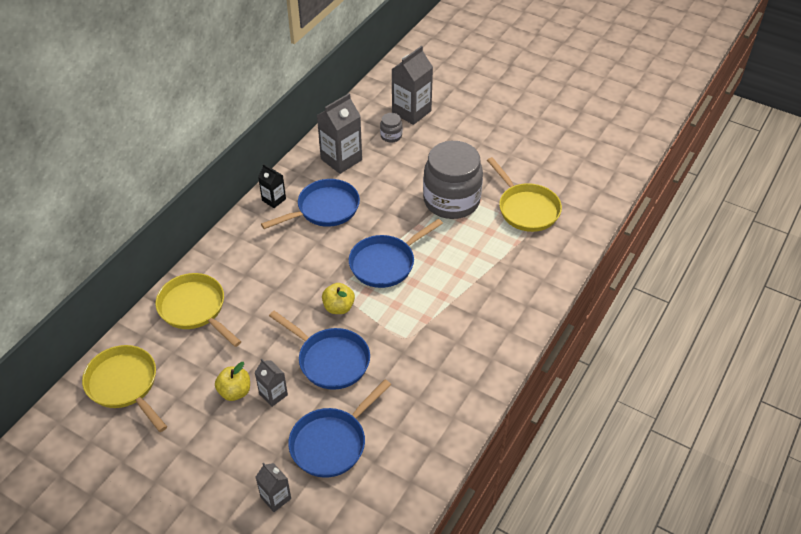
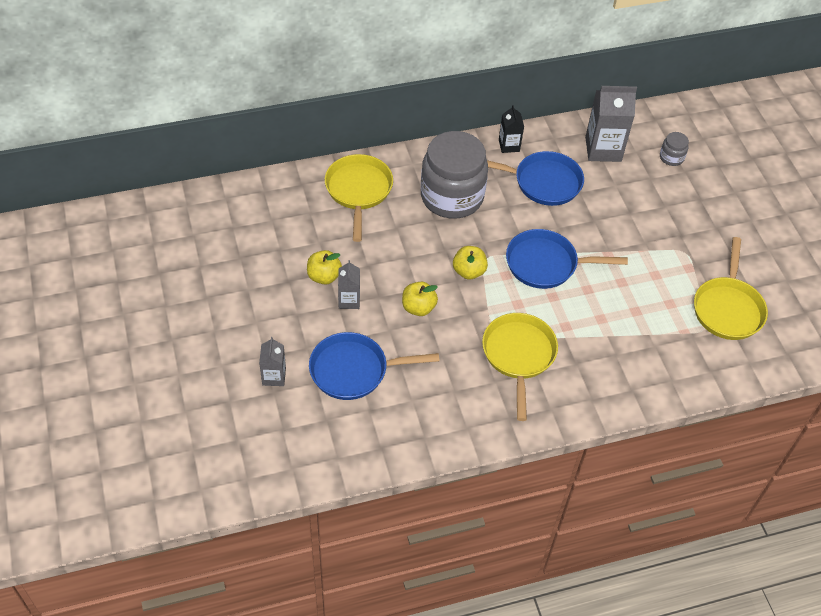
camera: 40 degrees right, 5 degrees up
(125, 385) = (254, 212): yellow pan -> yellow pan (518, 356)
(330, 360) = (418, 308): blue pan -> yellow apple
(411, 112) = (715, 148): grey carton -> none
(451, 201) = (664, 252): grey jar -> grey jar (452, 197)

